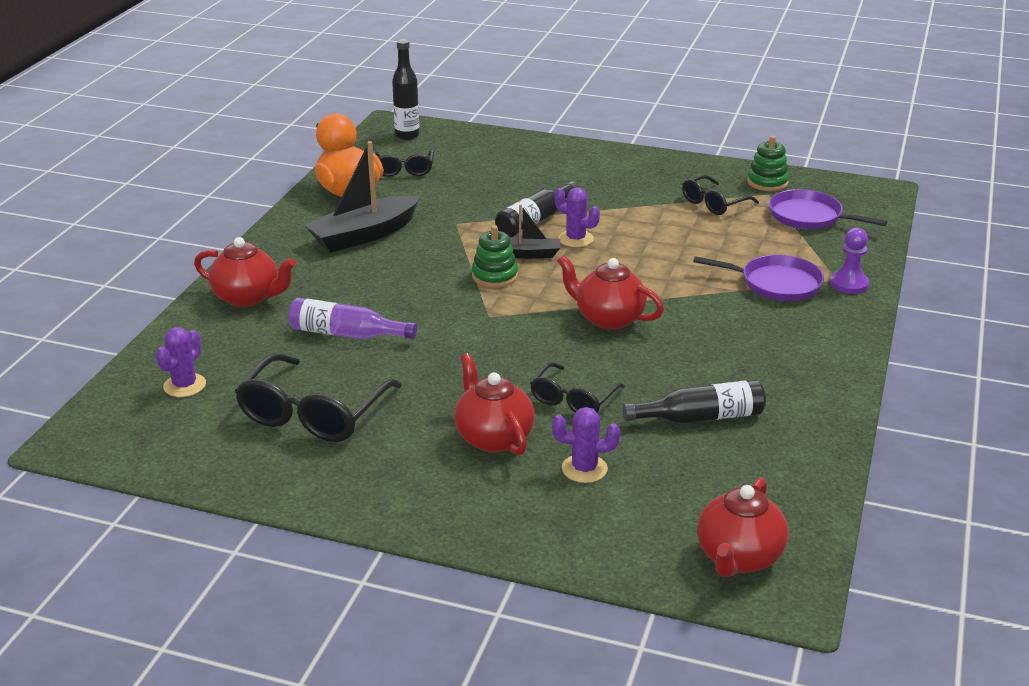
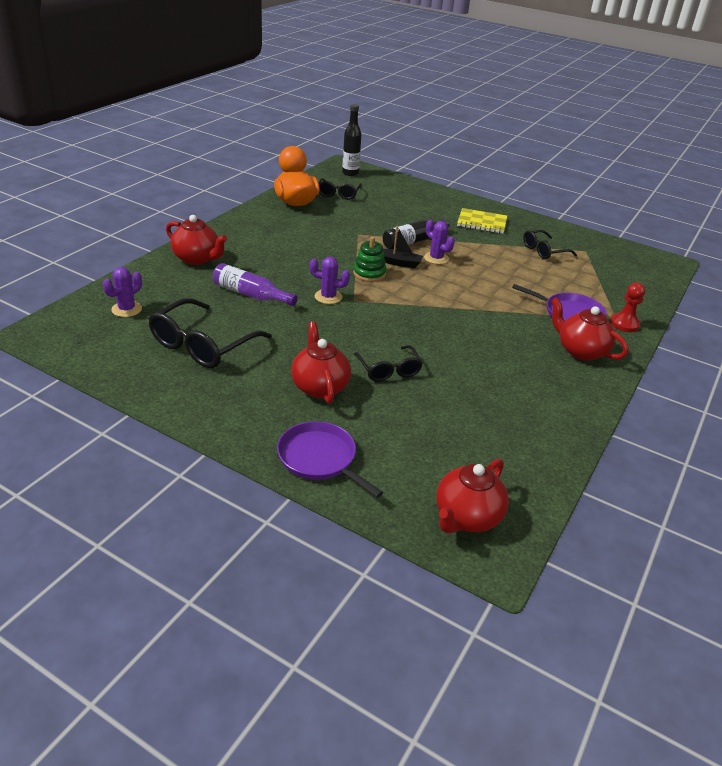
camera: 10 degrees right, 5 degrees up
(364, 235) = (292, 231): black boat -> none
(573, 399) = (389, 370): black glasses -> black glasses turned 60 degrees counterclockwise
(584, 469) = (376, 423): purple cactus -> purple cactus (328, 297)
(608, 319) = (437, 317): red teapot -> red teapot (581, 351)
(617, 178) = (482, 222): none -> yellow notebook
(701, 417) = (478, 401): black bottle -> none
(767, 182) = (588, 243): green stacking toy -> none
(809, 216) = (610, 271): purple pan -> purple pan (319, 459)
(849, 284) = (624, 324): purple pawn -> red pawn

